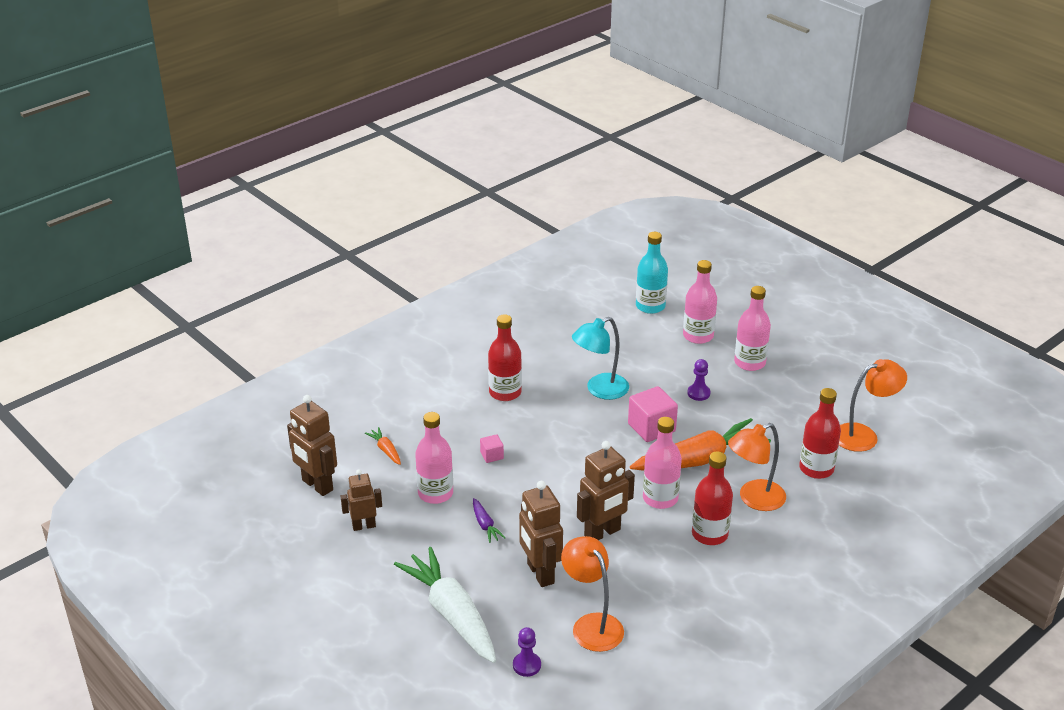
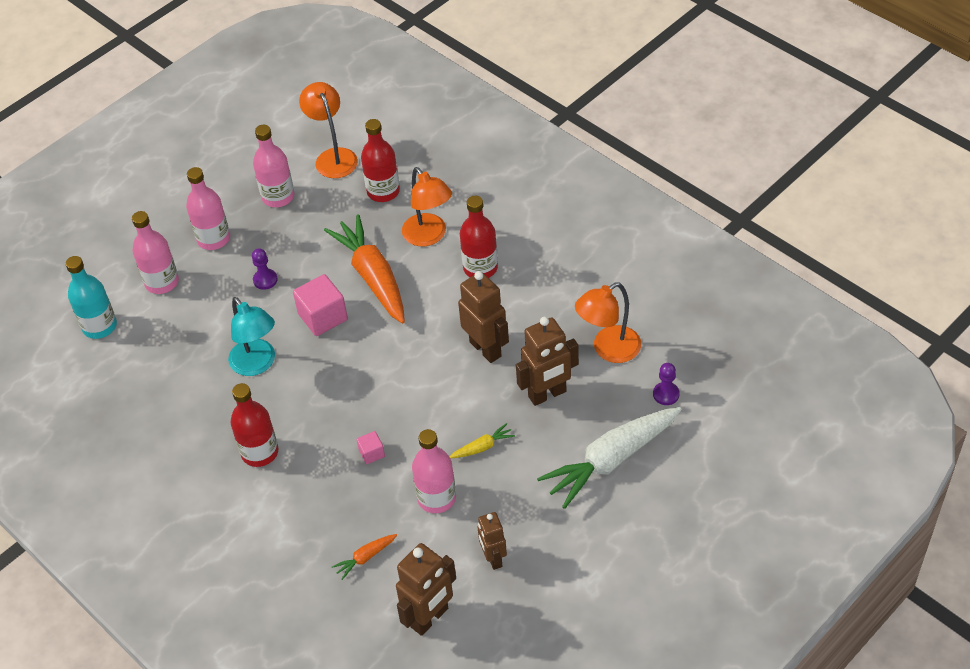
camera: 90 degrees left, 15 degrees up
(485, 525) = (483, 447): purple carrot -> yellow carrot
(660, 498) = (432, 306): pink bottle -> pink bottle (278, 197)

